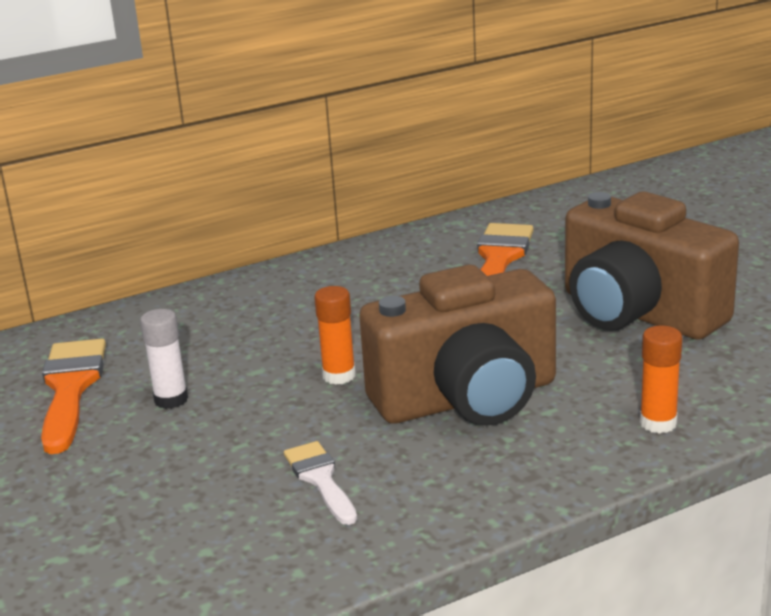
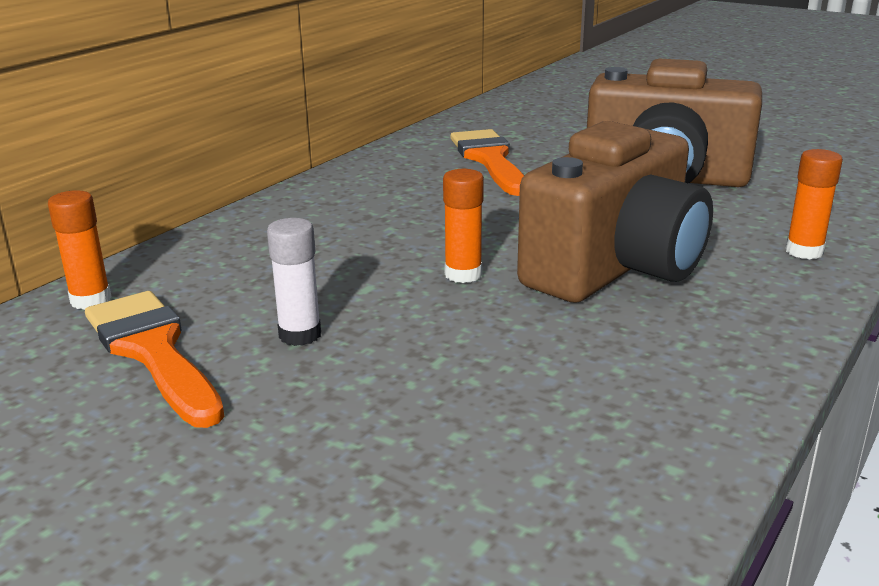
camera: 30 degrees left, 0 degrees up
(70, 336) = (91, 300): none -> orange glue stick
(320, 479) = (571, 370): white brush -> none

